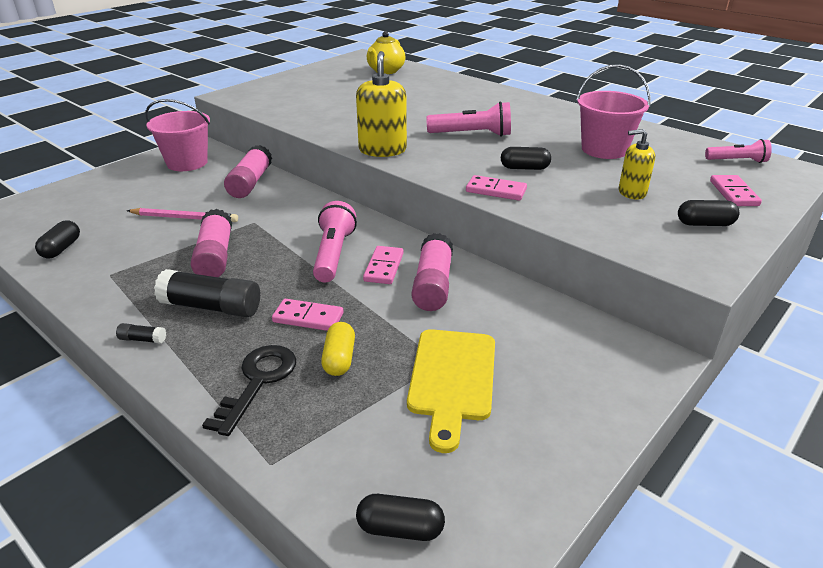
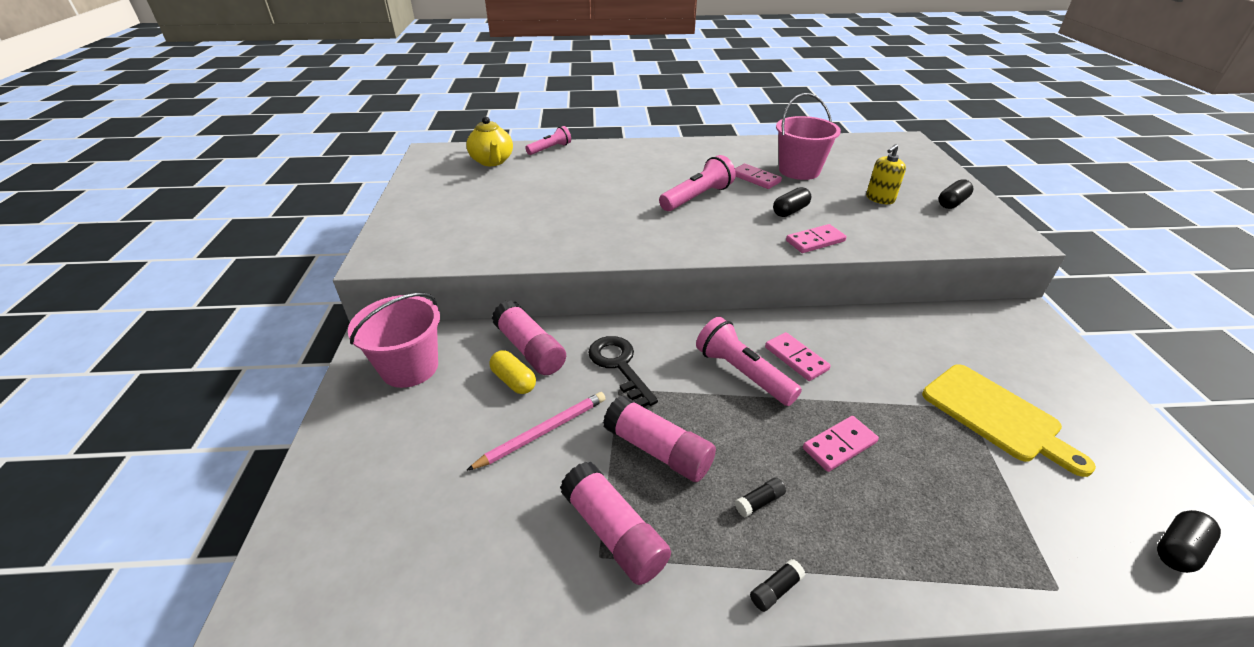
camera: 45 degrees left, 5 degrees up
(61, 248) = (475, 577): black capsule -> none
(212, 307) = (759, 502): black glue stick -> black glue stick, size x0.43
(258, 381) = (923, 533): black key -> black key (619, 366)
(339, 359) = (923, 461): yellow capsule -> yellow capsule (513, 381)
(382, 150) = (666, 247): yellow soap dispenser -> none
(433, 285) = (850, 349): pink glue stick -> pink glue stick (614, 533)
(734, 193) = (918, 172): pink domino -> pink domino (755, 178)
(737, 161) = (874, 146): pink flashlight -> pink flashlight (550, 149)

